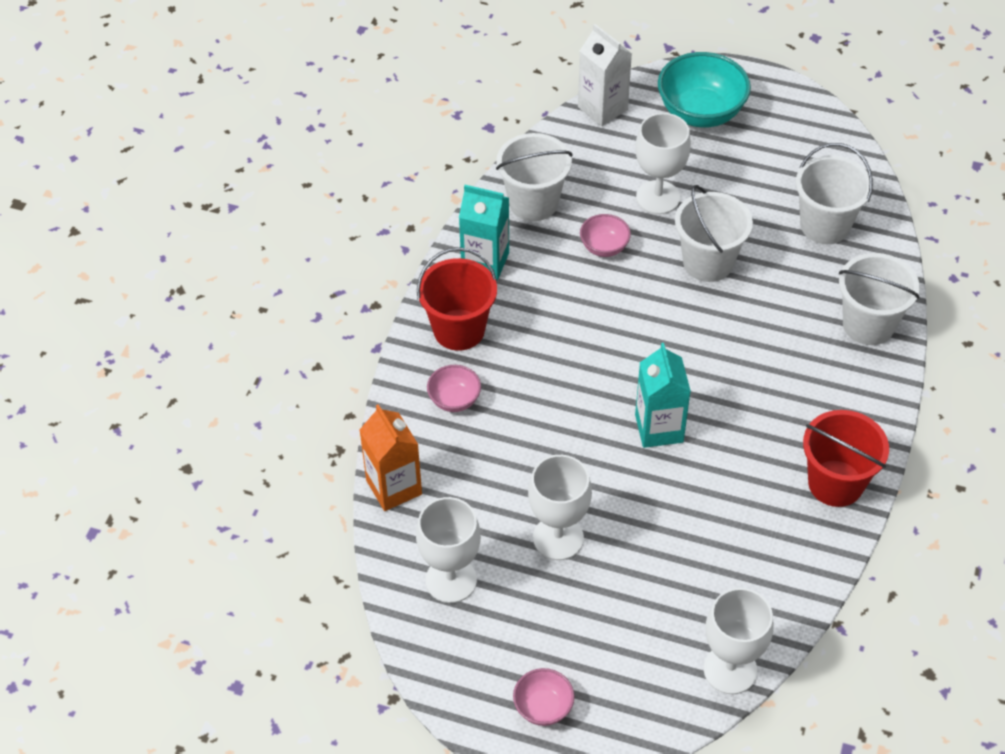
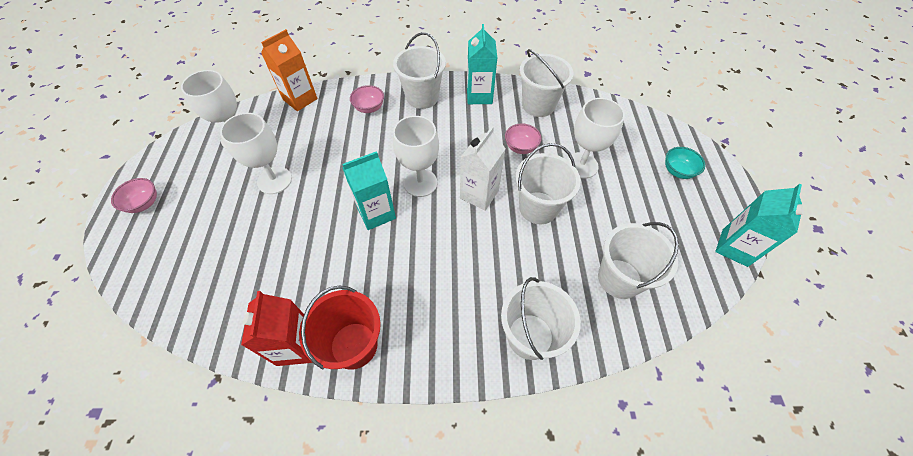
camera: 70 degrees right, 5 degrees up
(459, 329) = (422, 97): red bucket -> white bucket
(602, 108) = (640, 118): white carton -> white carton (479, 194)
(700, 112) = (677, 171): turquoise bowl -> turquoise bowl, size x0.52
(730, 669) = (170, 306): white goblet -> white goblet (420, 183)
(818, 115) = (734, 247): none -> turquoise carton
(821, 538) = (297, 346): none -> red carton

